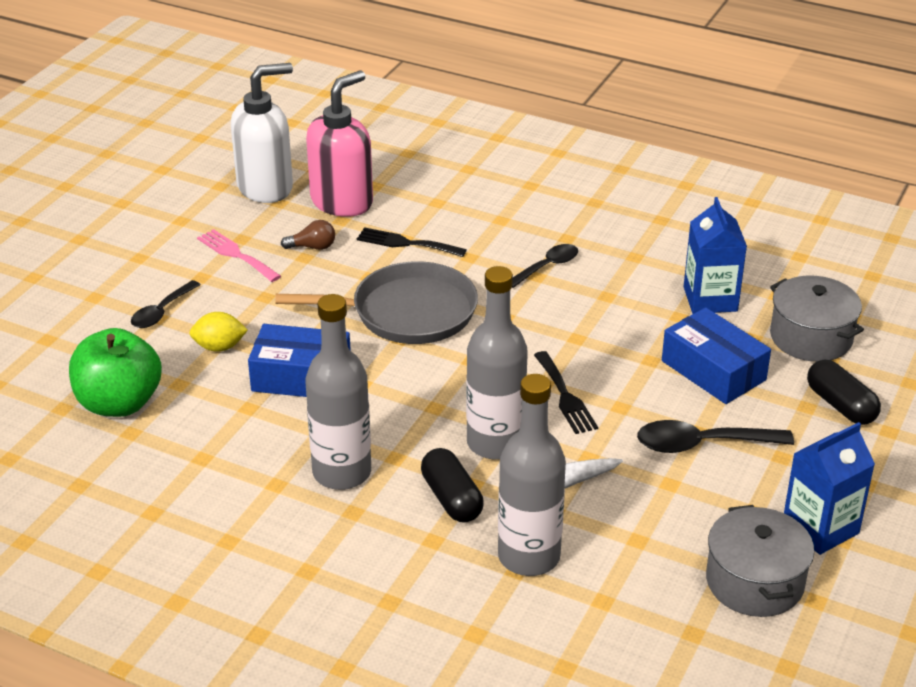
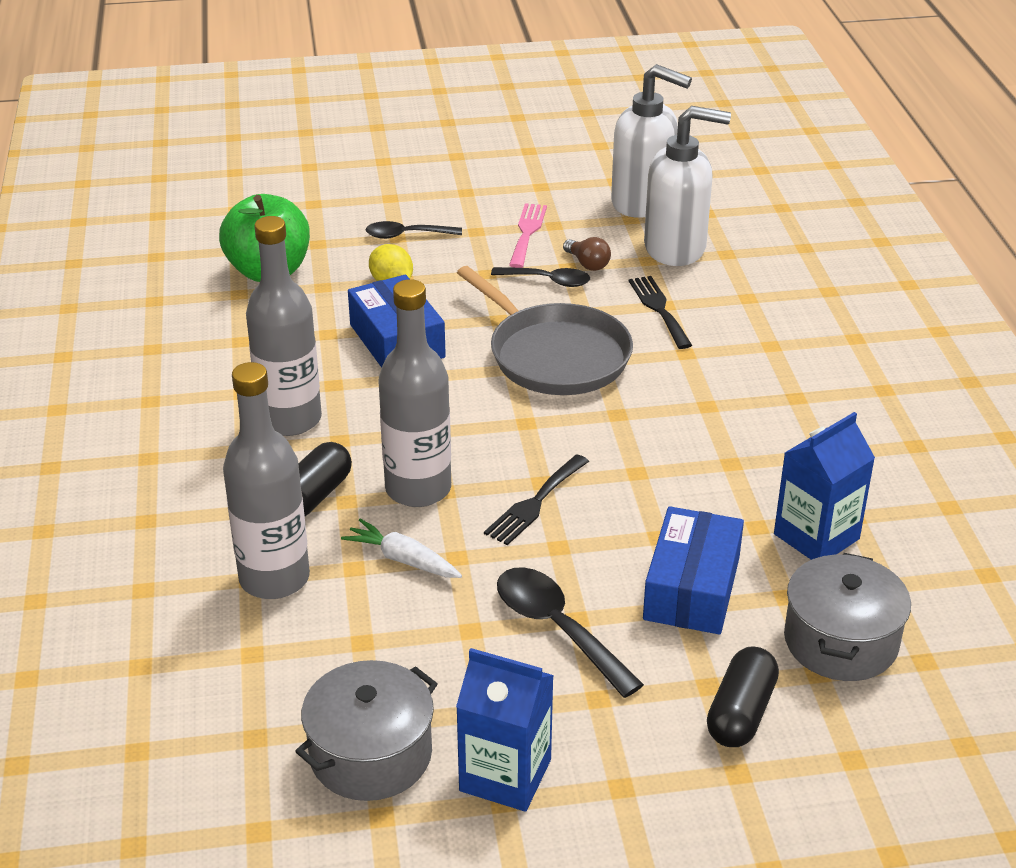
camera: 55 degrees right, 0 degrees up
(342, 202) = (676, 248): pink soap dispenser -> white soap dispenser
(547, 266) = (731, 405): black spoon -> black spoon (548, 281)

